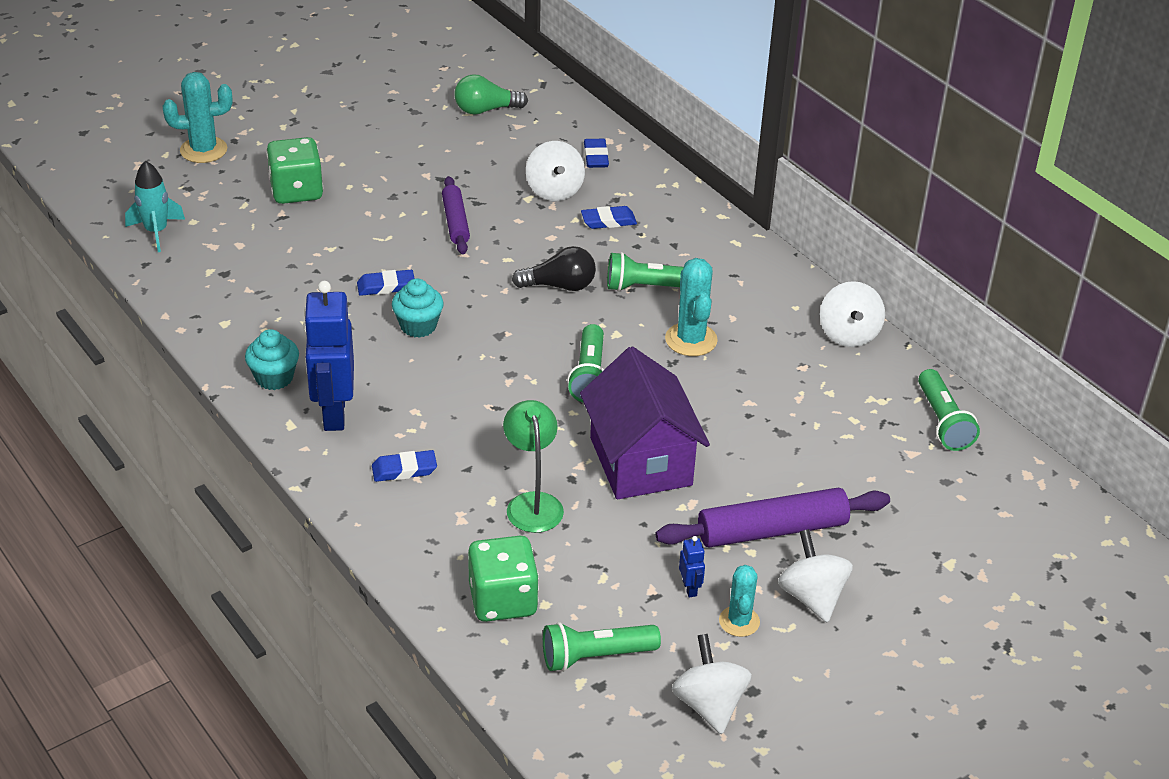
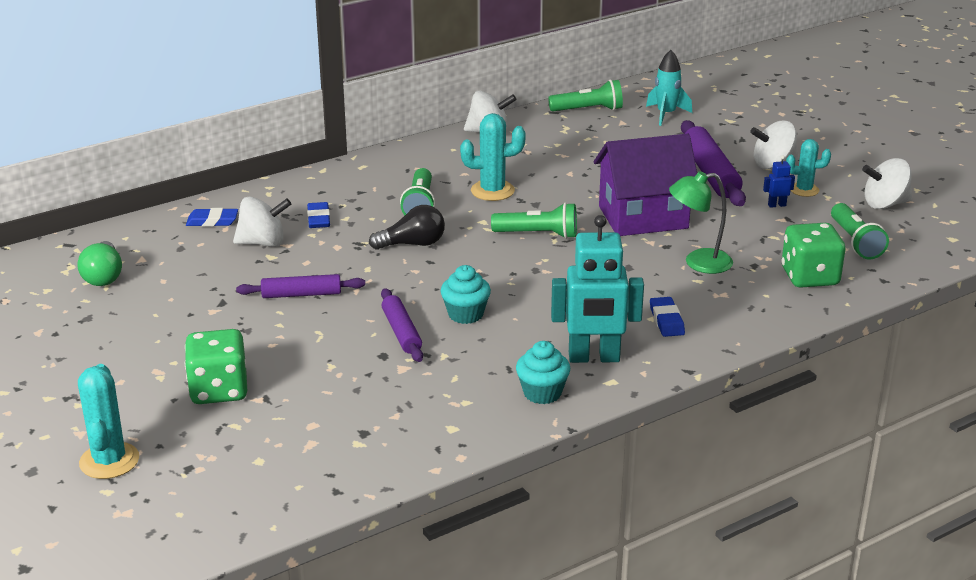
camera: 85 degrees left, 10 degrees down
(156, 232) = (274, 486): turquoise rocket -> turquoise rocket (666, 114)
(333, 413) = (594, 358): blue robot -> turquoise robot
(386, 286) = (401, 332): blue eraser -> purple rolling pin
(559, 286) = (412, 244): black light bulb -> black light bulb turned 75 degrees clockwise

